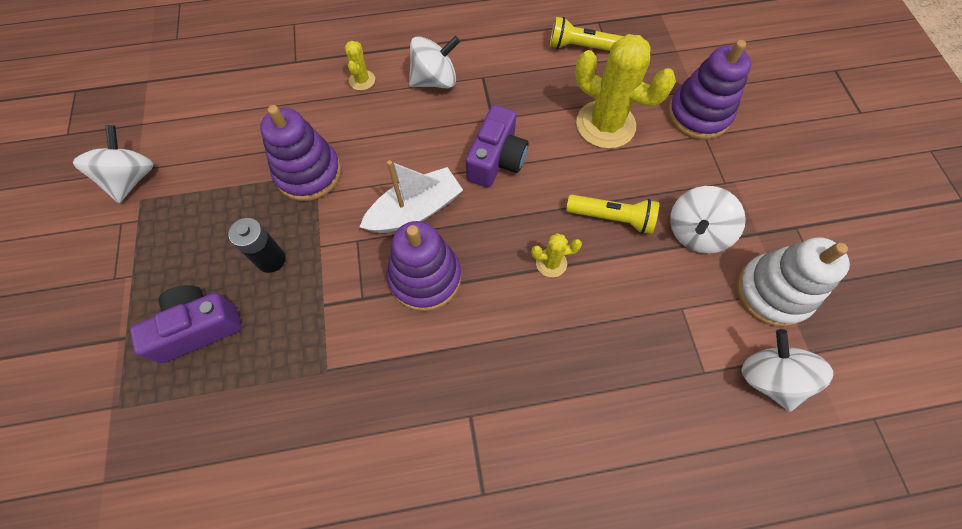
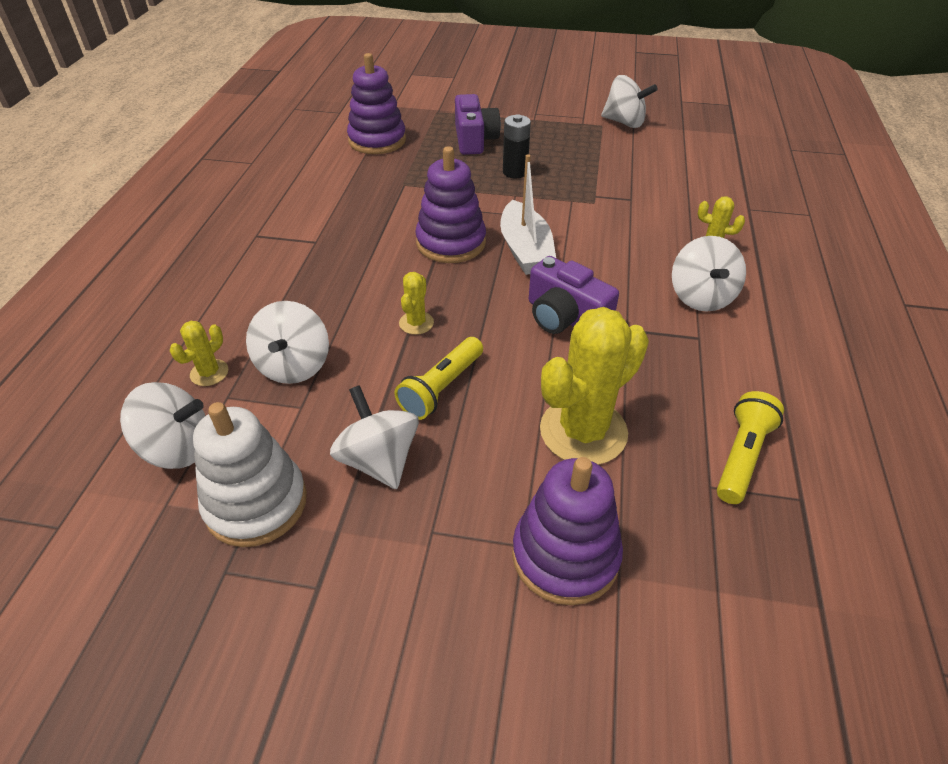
camera: 110 degrees right, 20 degrees down
(308, 173) = (596, 199): purple stacking toy -> purple stacking toy (377, 140)
(645, 337) = (294, 365): none -> white spinning top
(690, 405) = (209, 373): none -> yellow cactus

